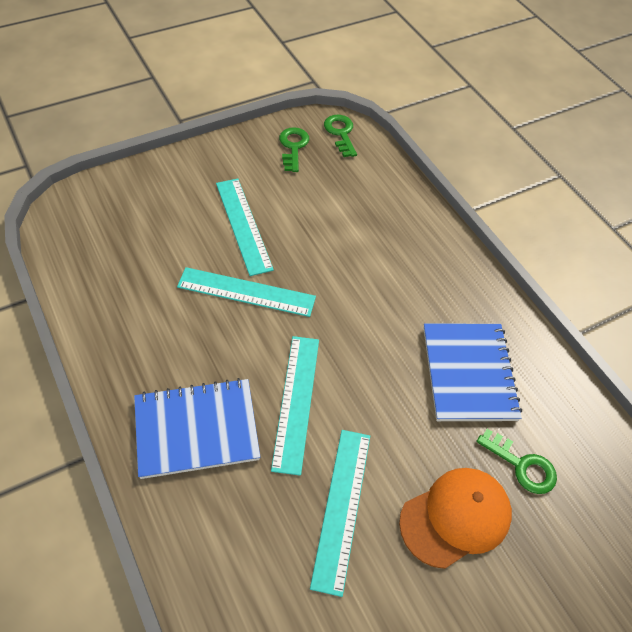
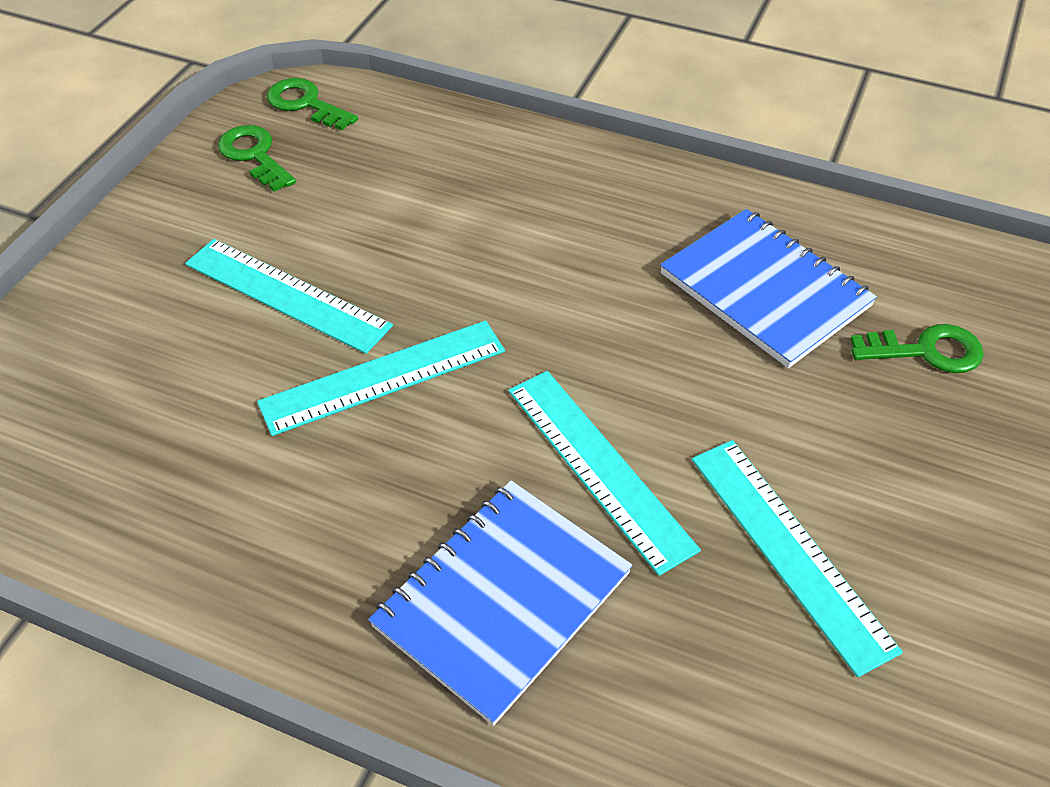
camera: 35 degrees left, 5 degrees down
(455, 517) = (921, 460): orange cap -> none

